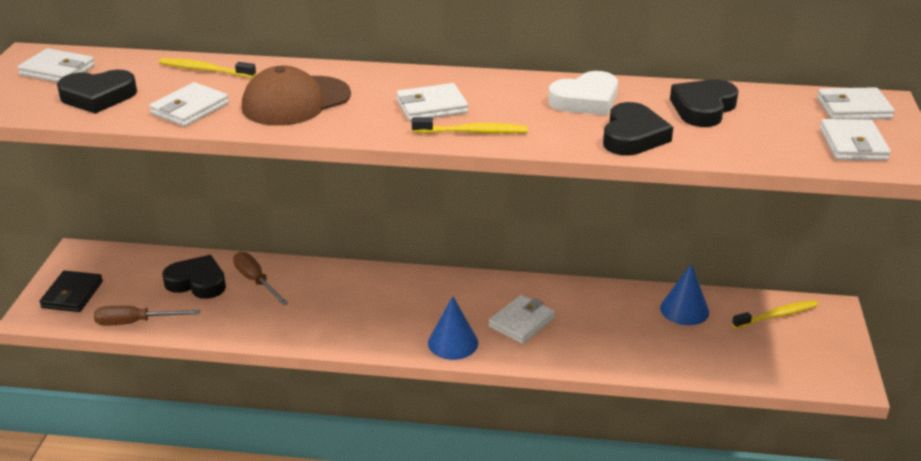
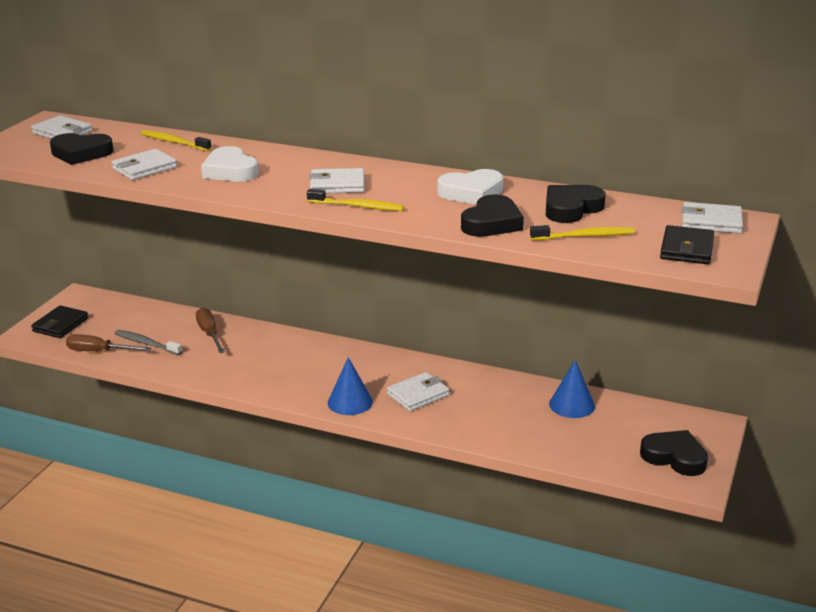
camera: 15 degrees right, 5 degrees down
(187, 304) = (146, 343): none -> grey toothbrush
(197, 282) = (162, 328): black heart -> black heart (674, 457)
(296, 101) = (230, 171): brown cap -> white heart
(777, 315) = (657, 421): yellow toothbrush -> yellow toothbrush (585, 236)
(853, 144) = (686, 249): white wallet -> black wallet

